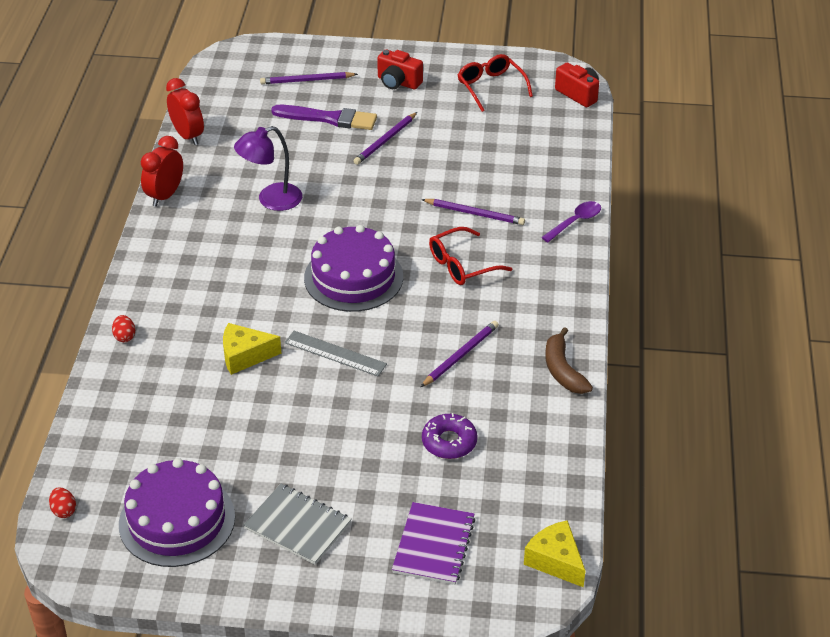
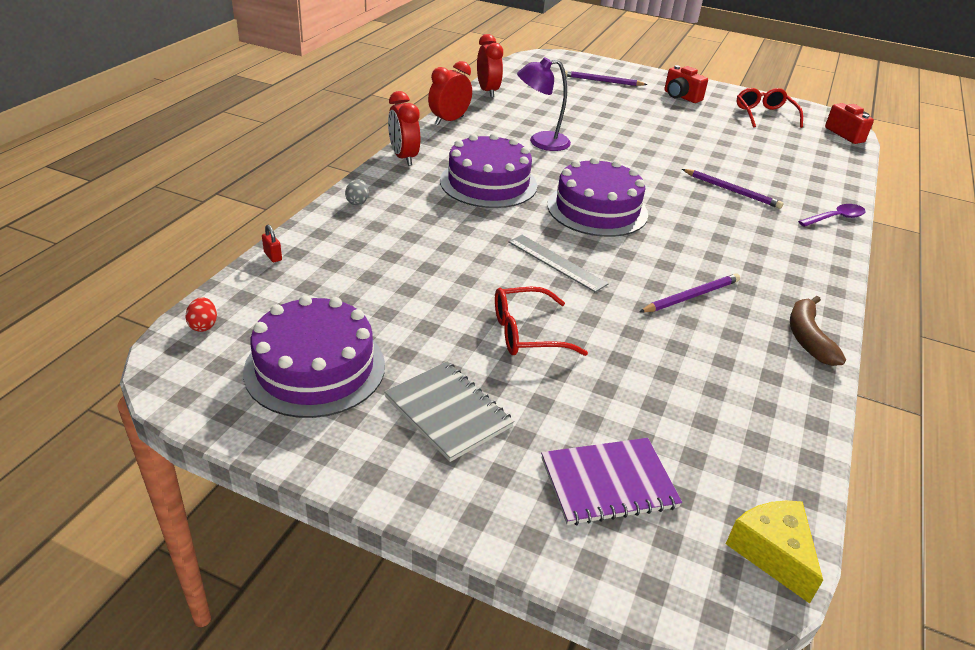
camera: 15 degrees right, 5 degrees down
(81, 423) = (273, 256): none -> red padlock
(124, 336) = (357, 202): red egg -> grey egg
(142, 264) = (403, 157): none -> red clock
(239, 274) = (488, 183): none -> purple cake
(245, 356) = (464, 243): yellow cheese -> none
(328, 118) = (612, 105): purple brush -> none
(385, 140) = (659, 127): purple pencil -> none
(434, 545) = (608, 483): purple notebook -> purple notebook turned 45 degrees clockwise
(449, 442) = (658, 373): purple donut -> none
(462, 265) = (710, 224): red glasses -> red glasses (527, 333)

